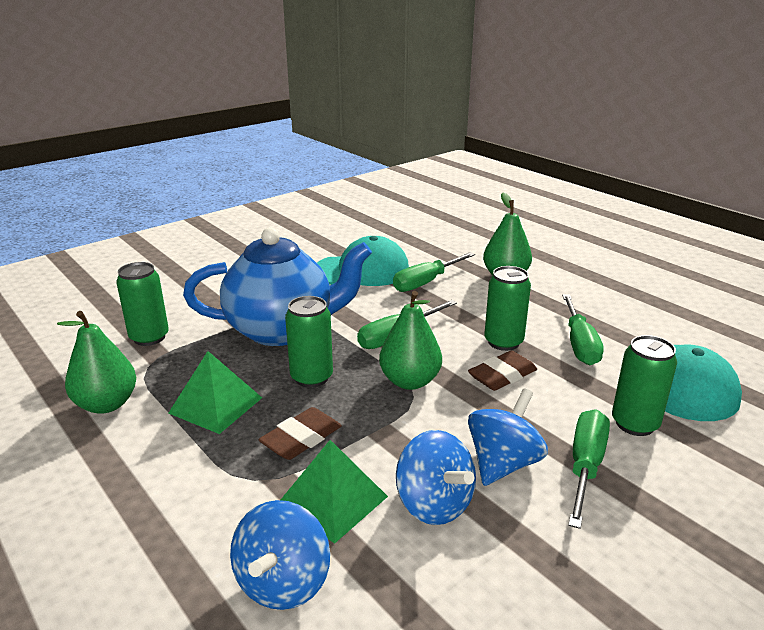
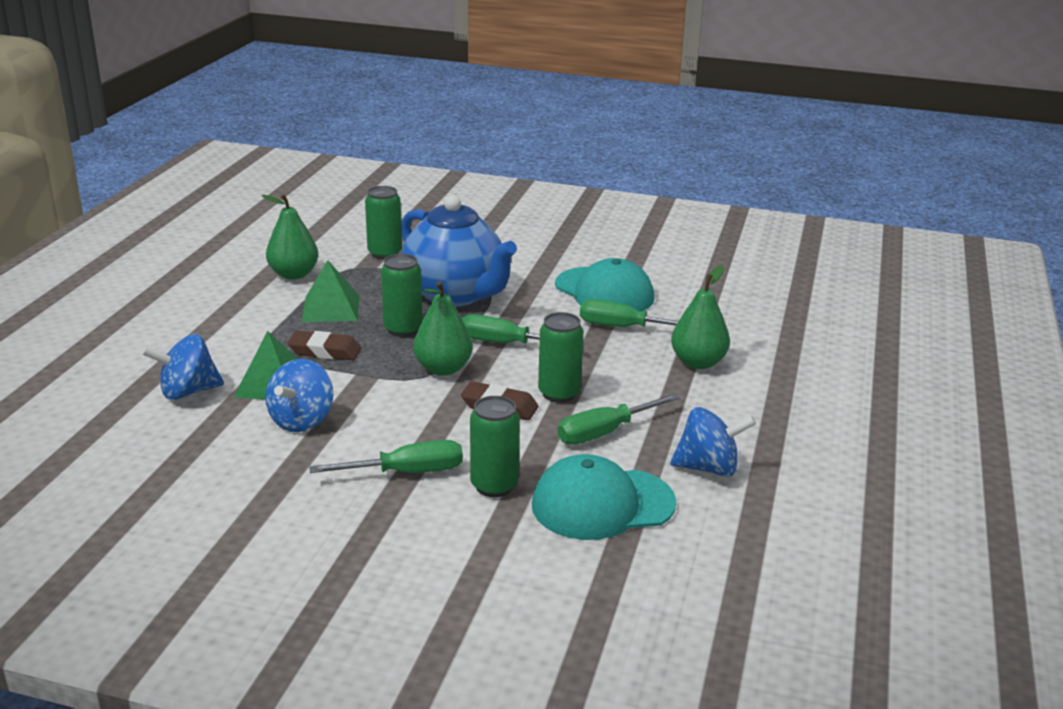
camera: 55 degrees right, 0 degrees up
(503, 463) = (374, 436): blue spinning top -> blue spinning top (708, 468)

